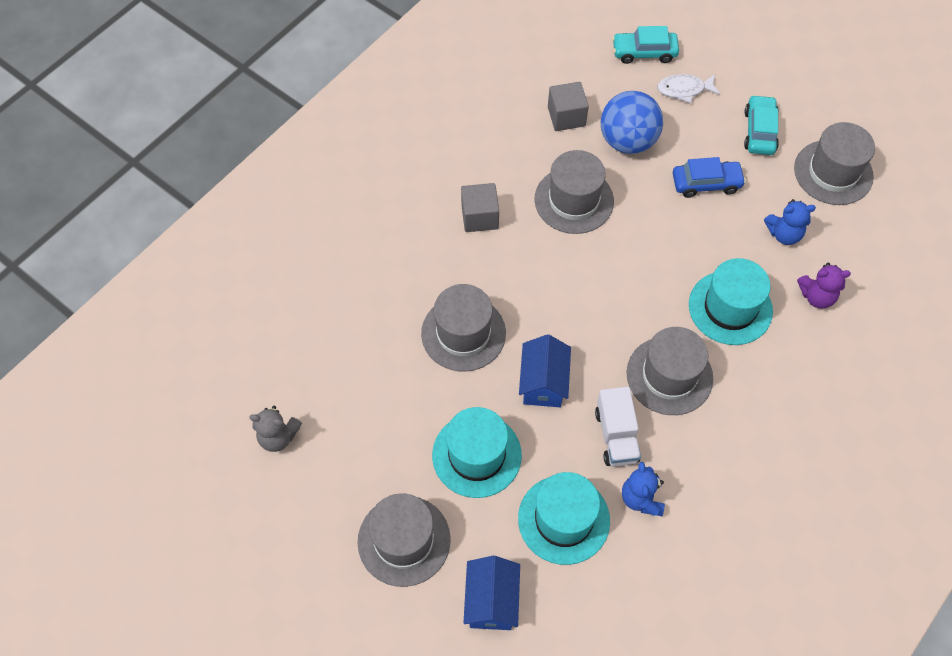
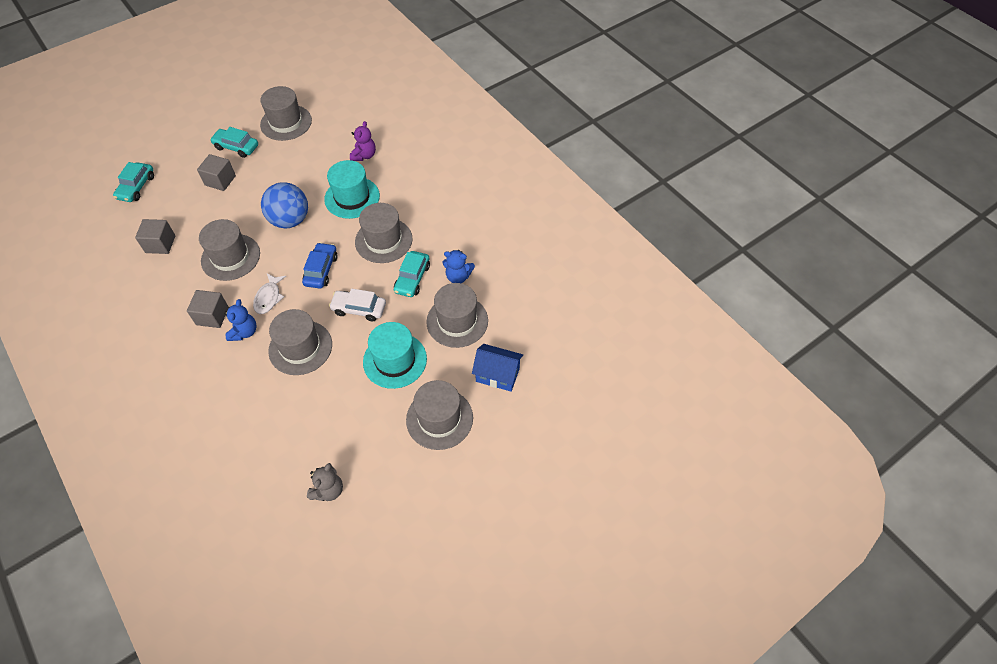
camera: 75 degrees left, 5 degrees down
(543, 383) = (359, 309): blue house -> white car
(563, 519) = (457, 321): turquoise hat -> grey hat
(616, 436) = (412, 278): white truck -> turquoise car
(627, 141) = (202, 215): blue ball -> blue ball (290, 220)
(684, 90) = (181, 175): white fish -> white fish (269, 297)
(693, 137) = (220, 180): none -> grey cube
(706, 183) = (258, 184): blue car -> blue car (321, 270)
(784, 234) = (315, 157): blue teddy bear -> blue teddy bear (244, 332)

